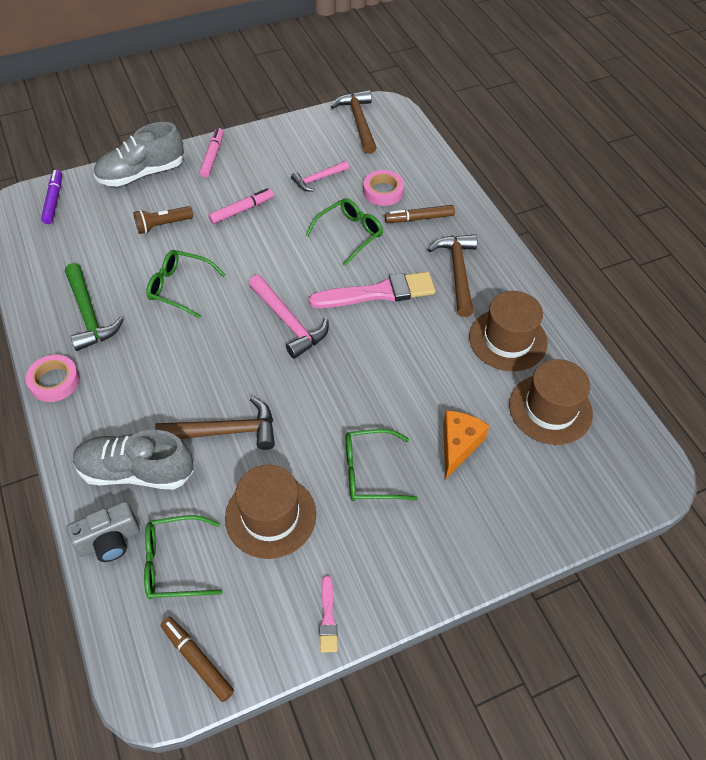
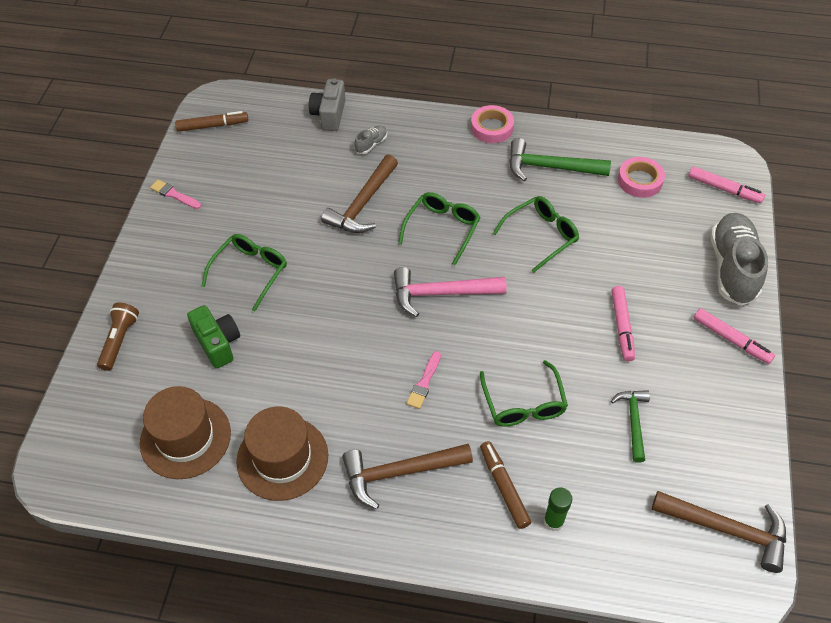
camera: 125 degrees right, 0 degrees up
(53, 200) = (724, 189): purple marker -> pink marker
(136, 471) = (371, 144): grey shoe -> grey shoe, size x0.43
(162, 225) = (637, 255): brown flashlight -> brown flashlight (120, 340)
(175, 563) = (284, 138): green glasses -> green glasses (442, 229)
(270, 516) = (271, 199): brown hat -> none
(318, 179) = (633, 421): pink hammer -> green hammer
(378, 293) = (424, 382): pink brush -> pink brush, size x0.47
(383, 191) = (572, 477): pink tape -> pink tape (640, 181)
(419, 218) = (503, 487): brown marker -> brown marker turned 45 degrees counterclockwise
(420, 189) = (553, 521): none -> green glue stick
(457, 272) = (399, 473): brown hammer -> brown hammer turned 135 degrees clockwise
(458, 445) = (218, 343): orange cheese -> green camera

